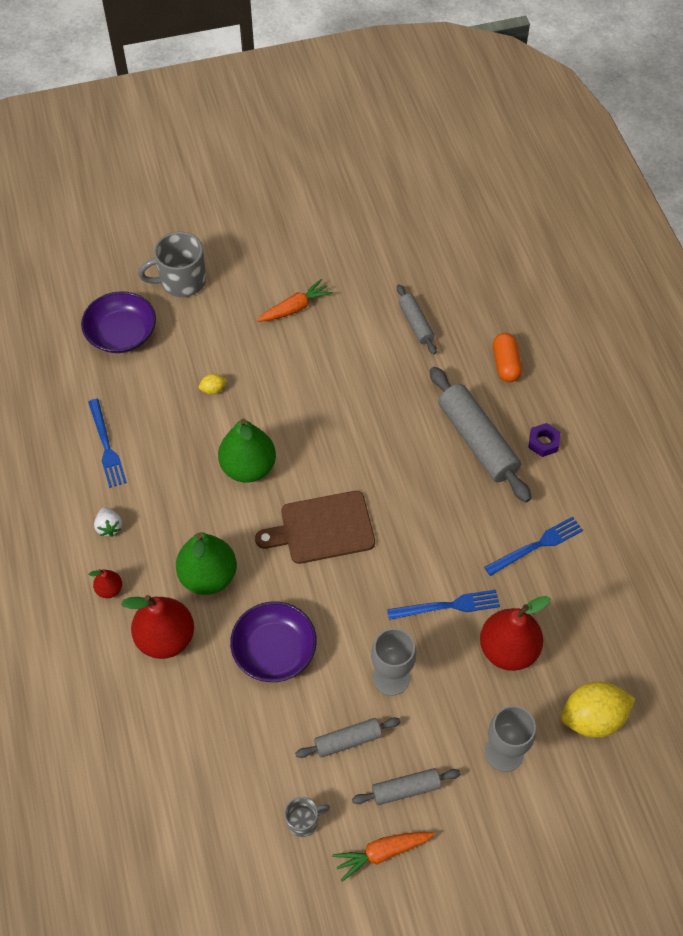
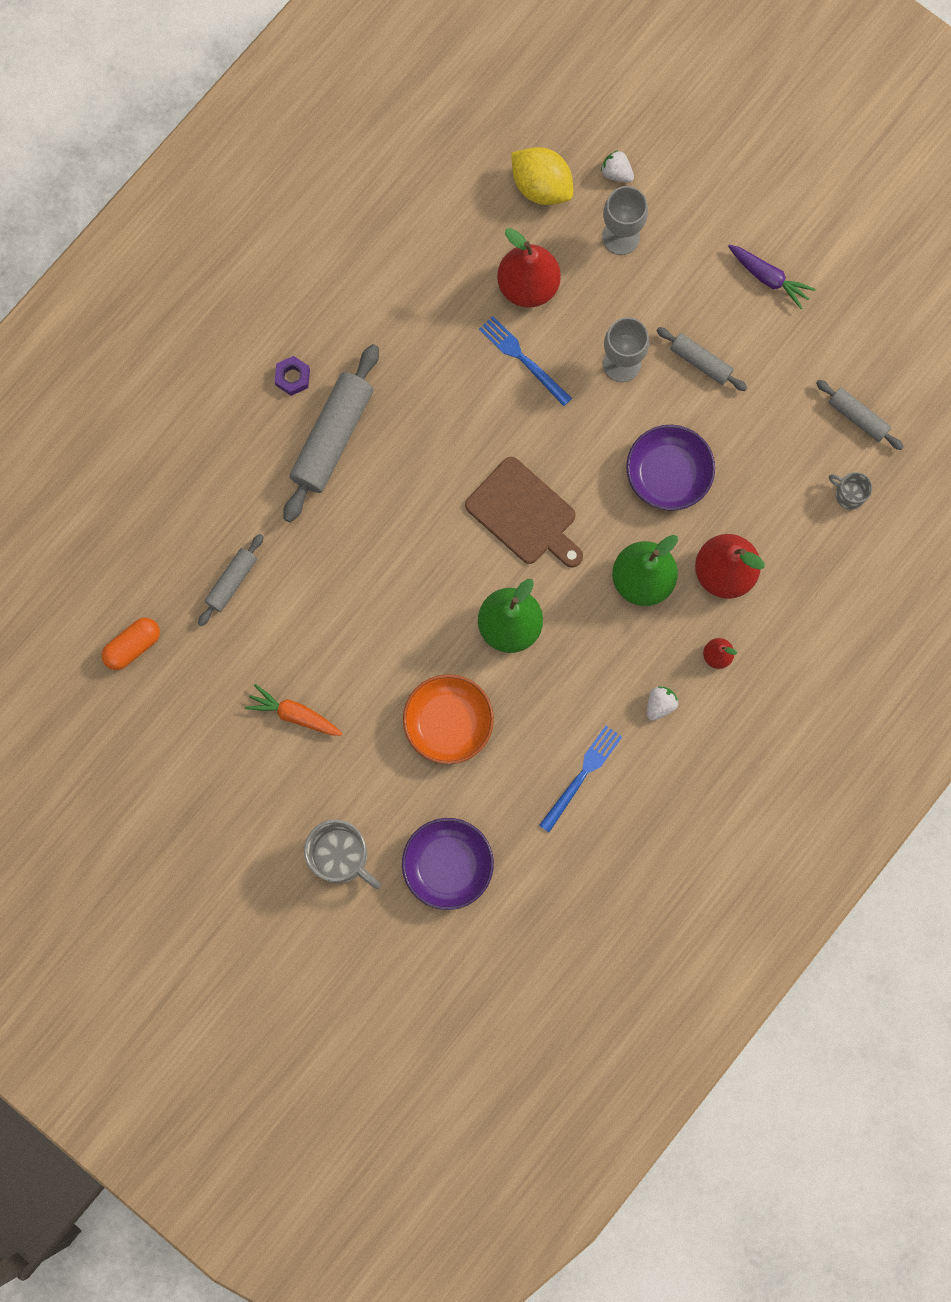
camera: 125 degrees left, 20 degrees up
(213, 389) = (448, 722): yellow lemon -> orange bowl
(303, 821) = (789, 352): grey mug -> grey mug (849, 494)
(382, 852) = (768, 278): orange carrot -> purple carrot
(406, 789) = (706, 292): grey rolling pin -> grey rolling pin (857, 417)
(505, 364) = (223, 465): orange capsule -> orange capsule (133, 646)
(537, 545) = (409, 320): blue fork -> none
(567, 789) = (616, 173): none -> white strawberry

